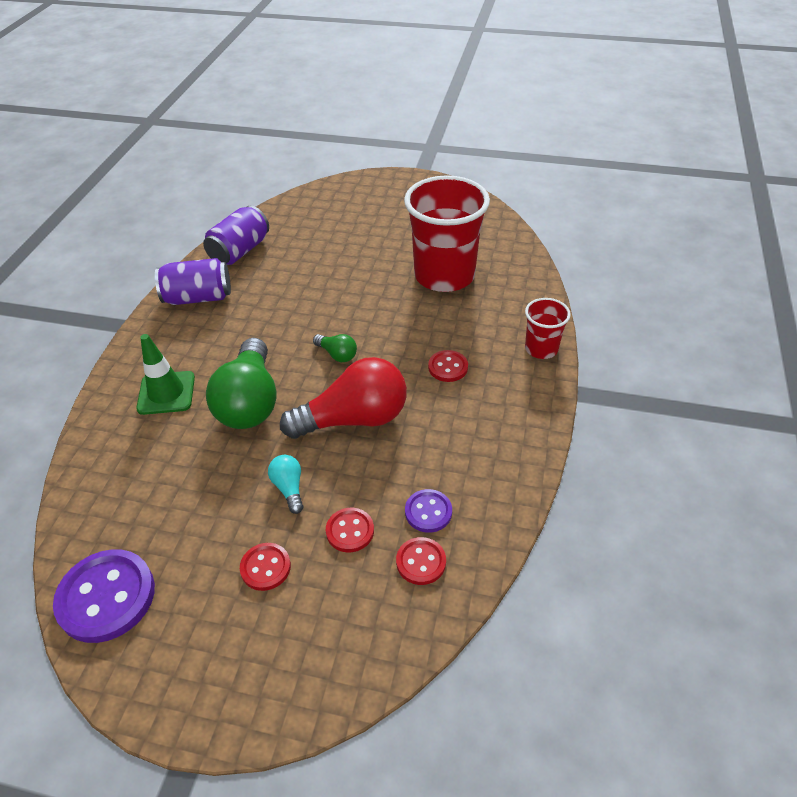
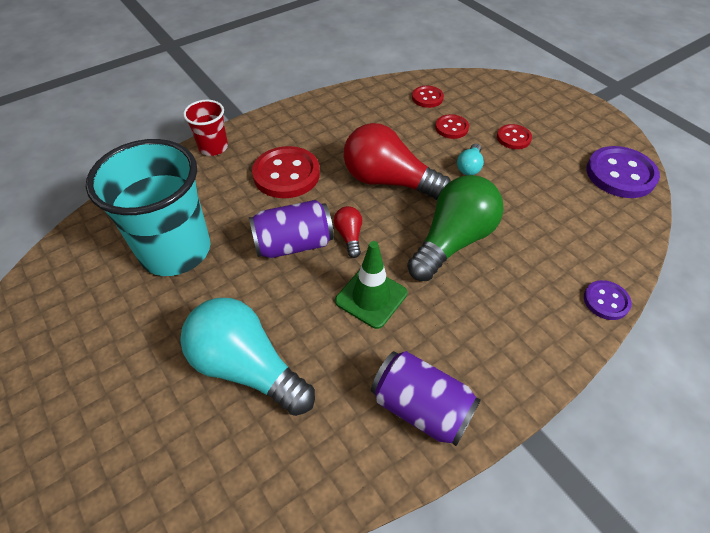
camera: 140 degrees left, 5 degrees up
(166, 393) = (520, 296): green traffic cone -> green traffic cone (371, 297)
(240, 251) = (314, 462): purple can -> purple can (293, 244)
(318, 258) = (247, 368): none -> turquoise light bulb
(337, 354) = (349, 236): green light bulb -> red light bulb
(428, 512) = (400, 112): purple button -> purple button (606, 301)
(444, 276) = (175, 250): red cup -> turquoise cup
(448, 367) = (286, 174): red button -> red button, size x1.85

